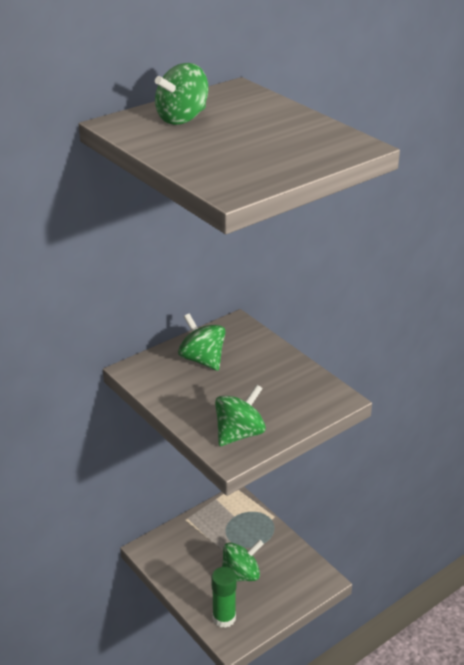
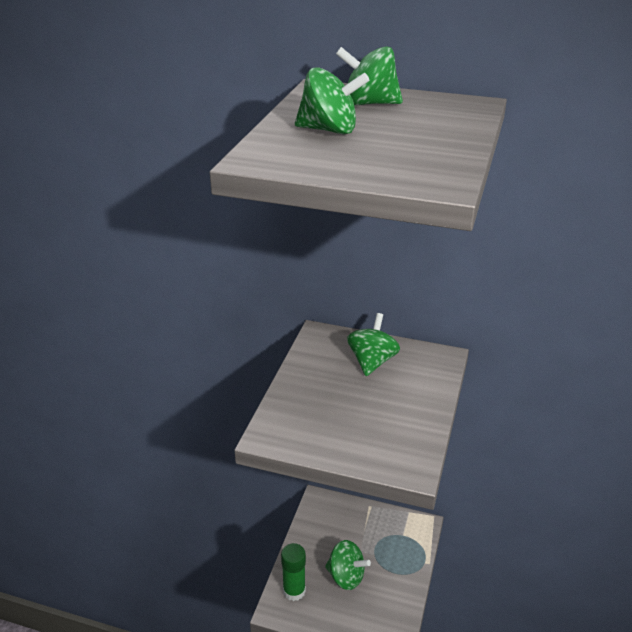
camera: 55 degrees right, 0 degrees up
(239, 434) = (299, 428): green spinning top -> green spinning top (329, 130)

